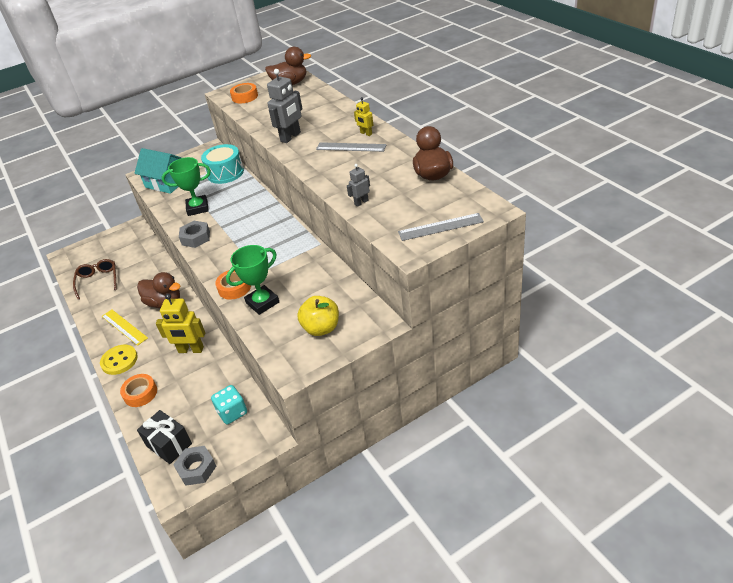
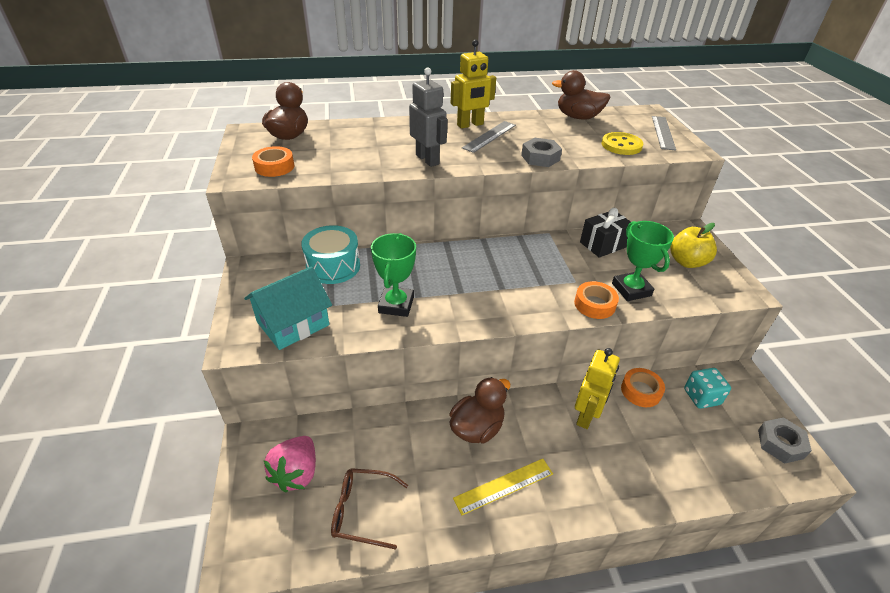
camera: 75 degrees left, 0 degrees up
(116, 250) = (296, 473): none -> pink strawberry
(119, 361) = (576, 501): yellow button -> yellow button (621, 145)
(140, 393) = (649, 483): orange tape -> orange tape (641, 391)
(169, 445) = (743, 464): black gift -> black gift (603, 244)
(196, 238) = (467, 318): grey nut -> grey nut (540, 158)
(361, 202) = (600, 153): grey robot -> none
(366, 133) = (470, 125): yellow robot -> yellow robot, size x1.86

